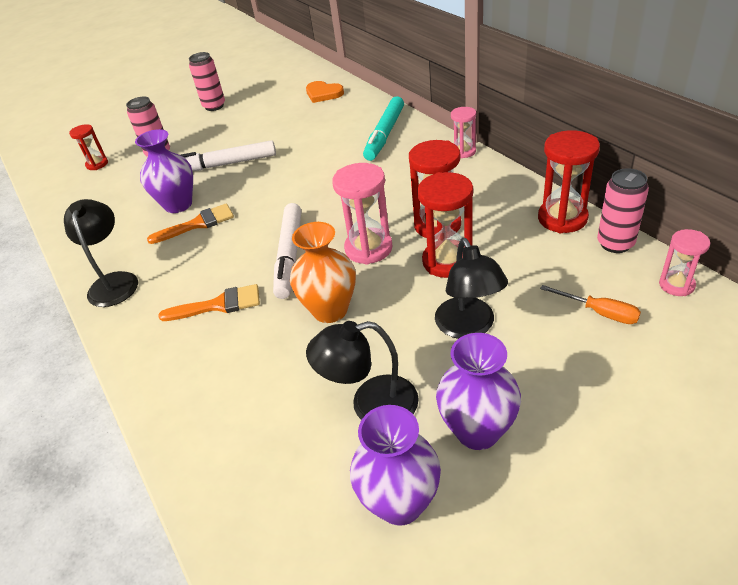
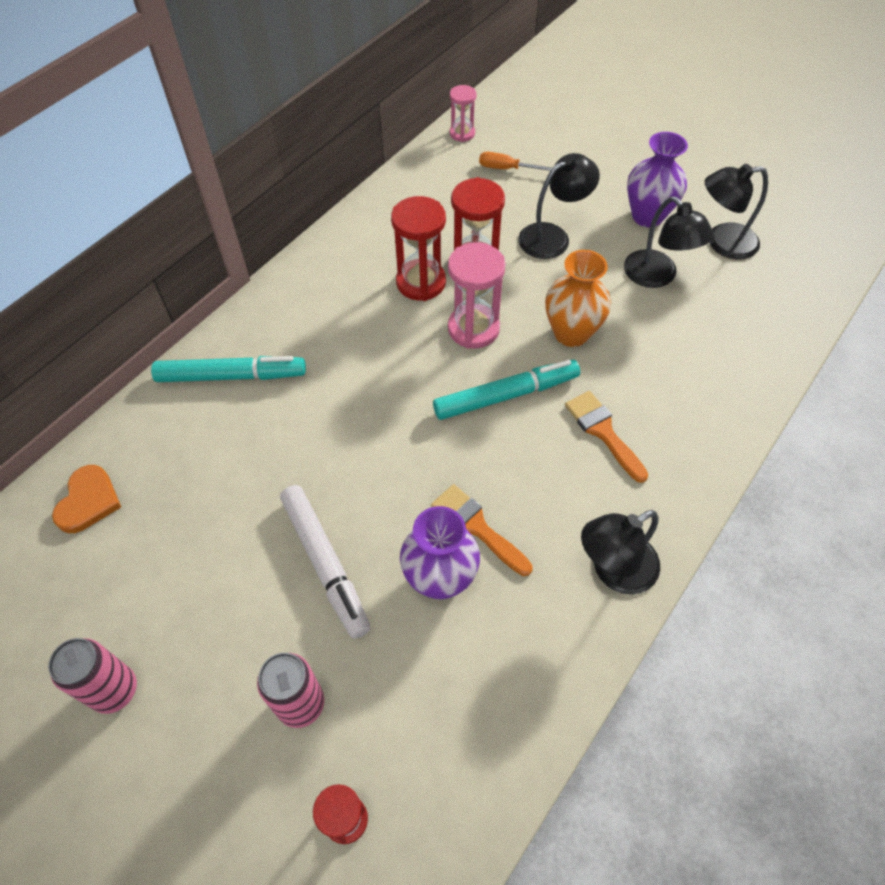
camera: 115 degrees left, 15 degrees up
(289, 256) = (506, 396): white marker -> turquoise marker
(400, 503) = (722, 242): purple vase -> black lamp
(463, 151) = (273, 287): pink hourglass -> none
(562, 218) = (390, 198): red hourglass -> none
(599, 312) = (507, 169): orange screwdriver -> orange screwdriver turned 90 degrees counterclockwise
(615, 243) = (419, 165): pink can -> none

